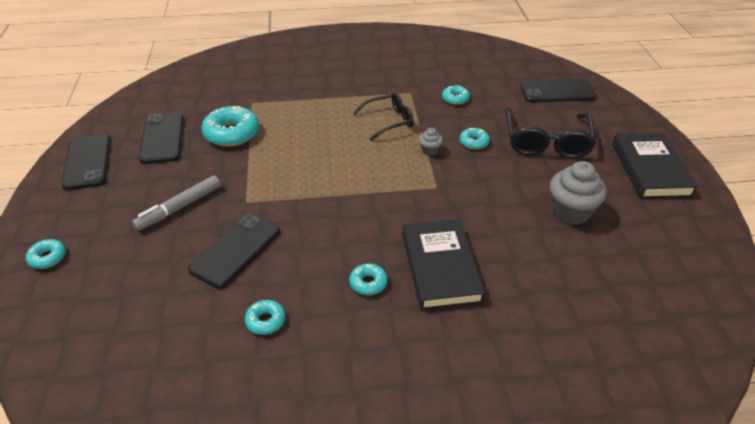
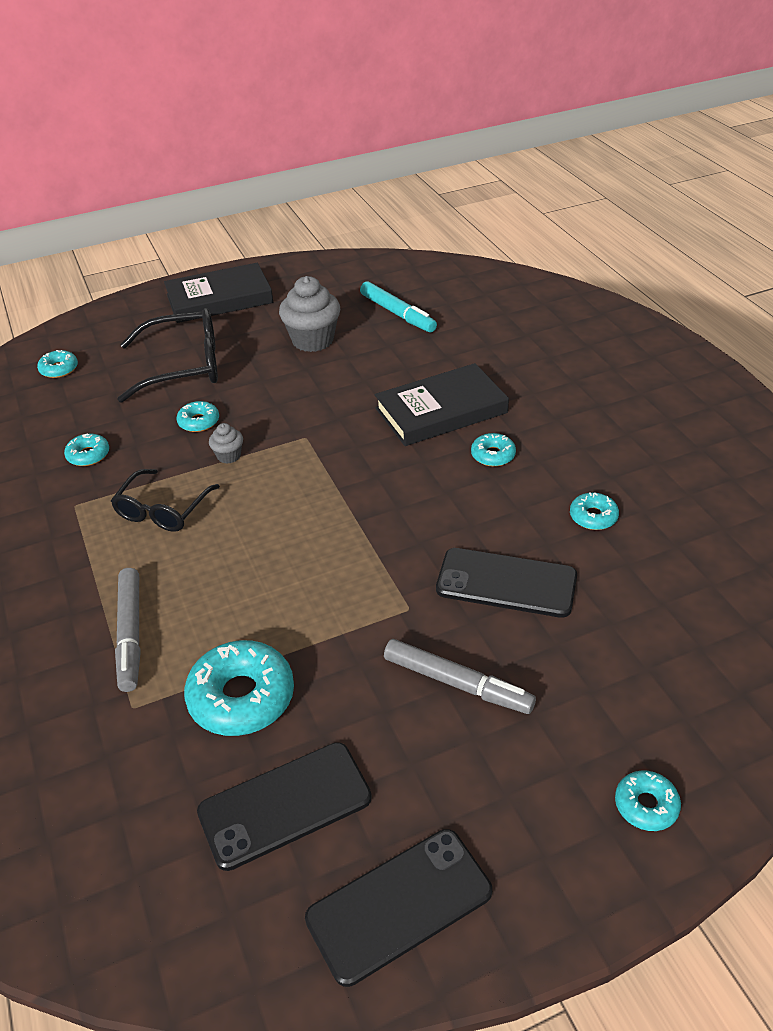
camera: 105 degrees left, 0 degrees up
(298, 105) = (131, 634): none -> grey marker
(389, 121) = (163, 510): black glasses -> black glasses turned 120 degrees counterclockwise
(557, 91) = (59, 369): black phone -> turquoise donut
(609, 276) = (397, 313): none -> turquoise marker

